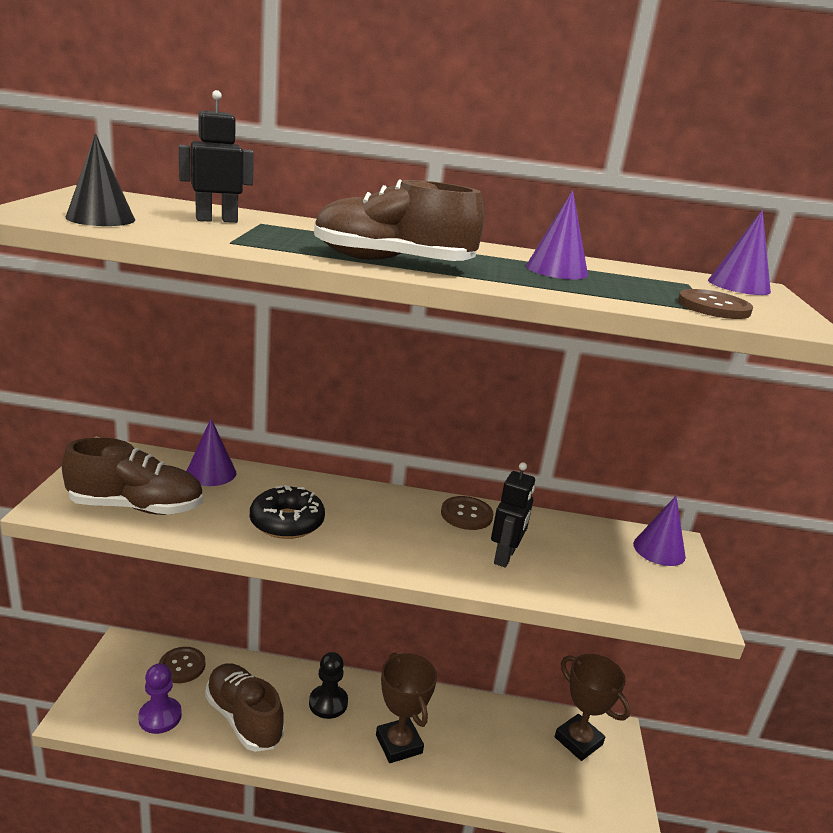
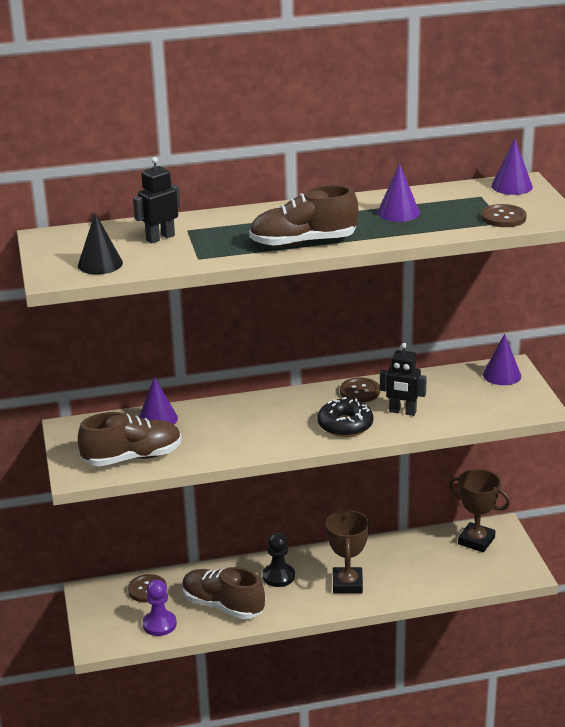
camera: 15 degrees left, 5 degrees up
(287, 522) = (242, 435): black donut -> black donut (345, 425)
(399, 744) = (347, 584): brown trophy -> brown trophy turned 45 degrees clockwise
(505, 557) = (402, 412): black robot -> black robot turned 105 degrees clockwise

